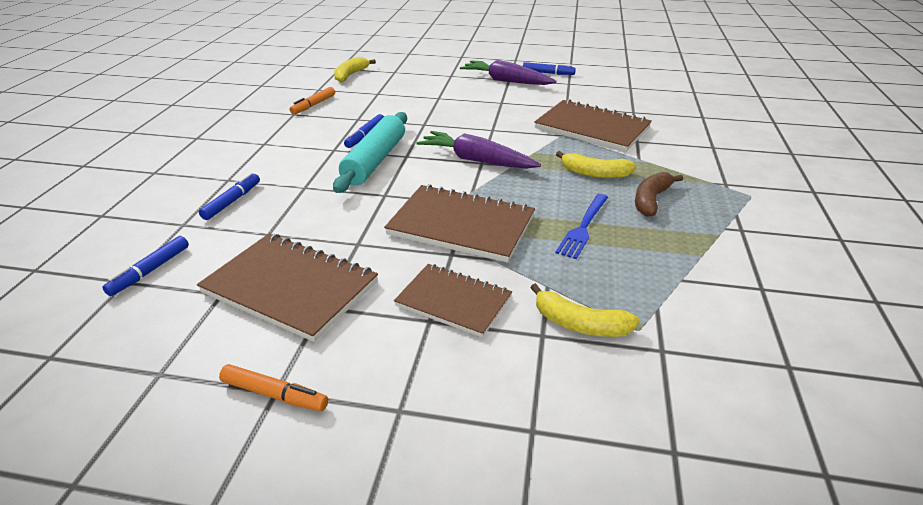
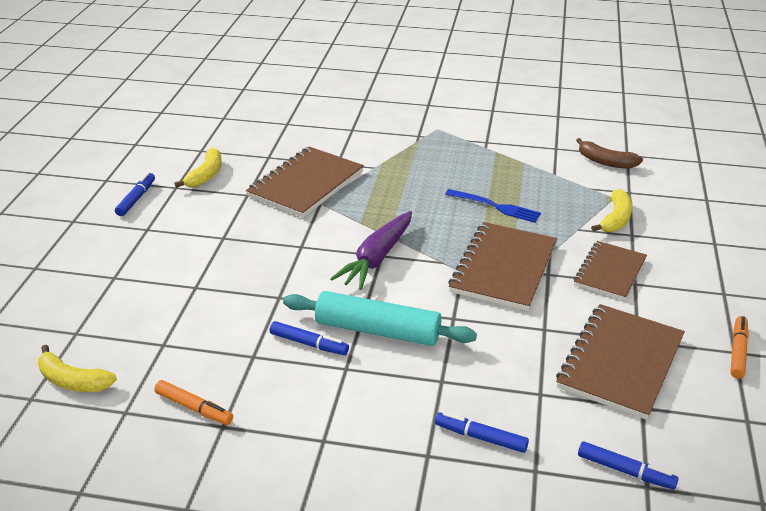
camera: 90 degrees left, 0 degrees up
(506, 81) = (153, 231): purple carrot -> none
(594, 173) = (404, 192): yellow banana -> yellow banana (206, 175)
(651, 200) = (448, 171): brown banana -> brown banana (605, 162)

